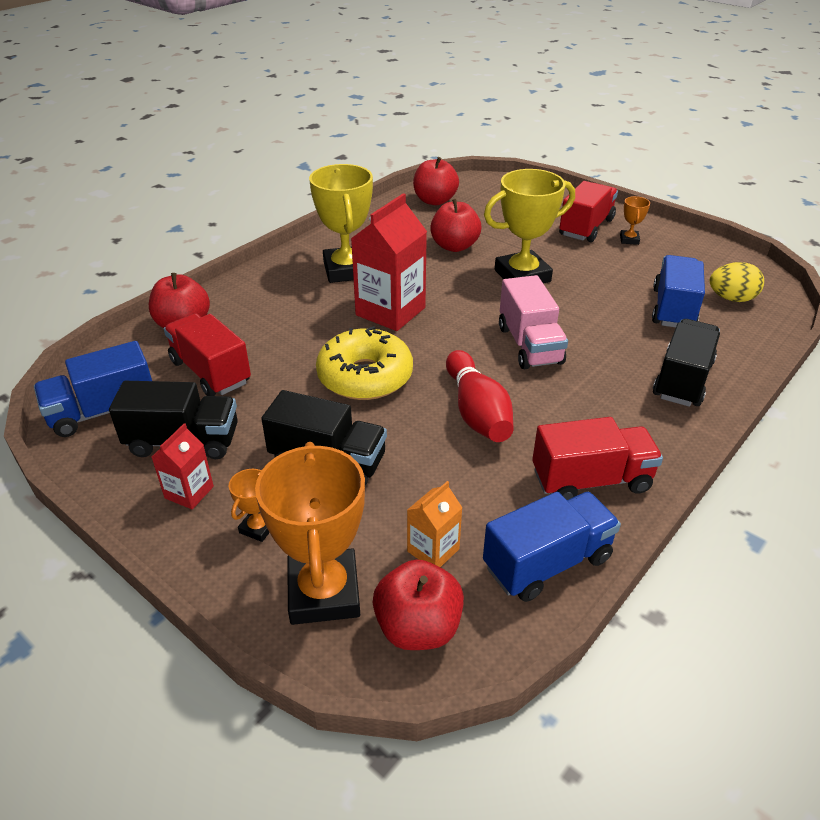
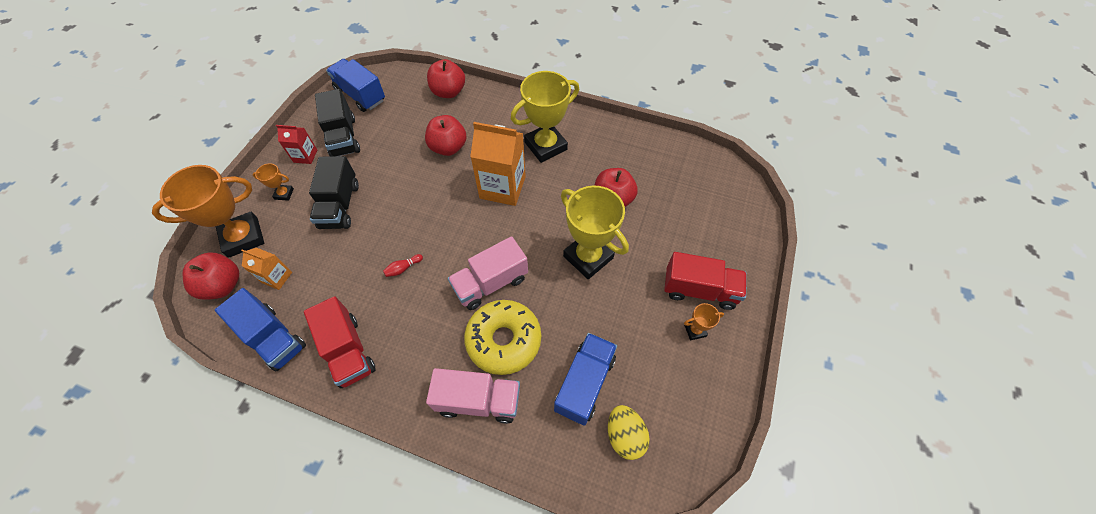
camera: 70 degrees right, 20 degrees up
(211, 372) = (406, 123): red truck -> none
(365, 376) = (423, 197): yellow donut -> yellow donut (504, 340)
(390, 311) = (502, 187): red carton -> orange carton
(435, 201) = (683, 166): red apple -> red apple (448, 147)
(477, 411) = (403, 268): red bowling pin -> red bowling pin, size x0.41
(673, 309) = (584, 383): blue truck -> blue truck turned 60 degrees counterclockwise
(682, 380) = (478, 401): black truck -> pink truck

